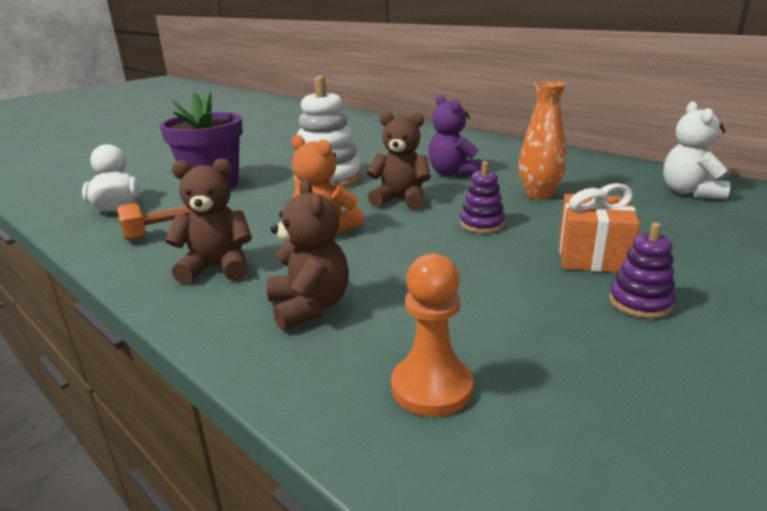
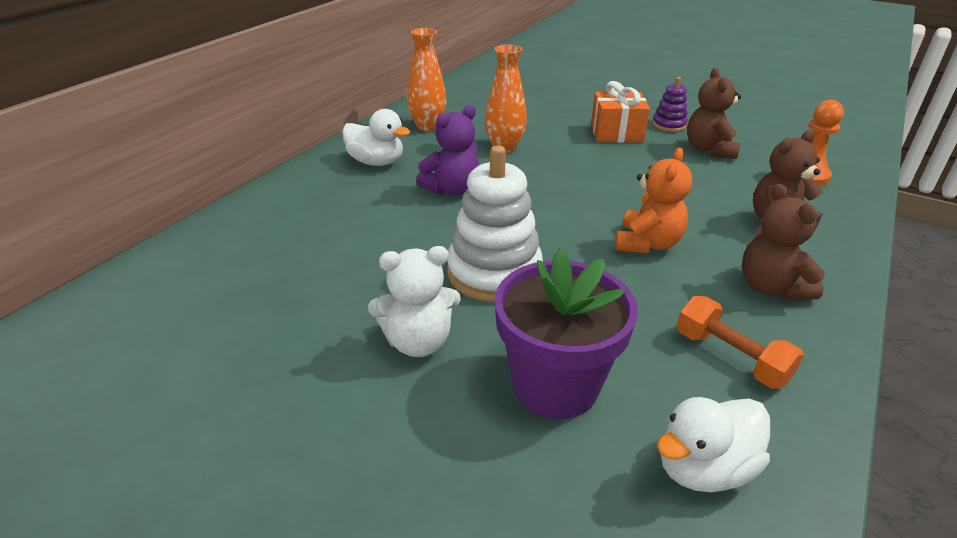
camera: 105 degrees left, 10 degrees up
(400, 200) = (547, 212): brown teddy bear -> brown teddy bear (709, 150)
(482, 224) = (586, 169): purple stacking toy -> none
(507, 154) = (376, 162): none -> white duck
(588, 170) = (427, 126): none -> orange vase
(689, 192) = (478, 97): white teddy bear -> white teddy bear (418, 342)

